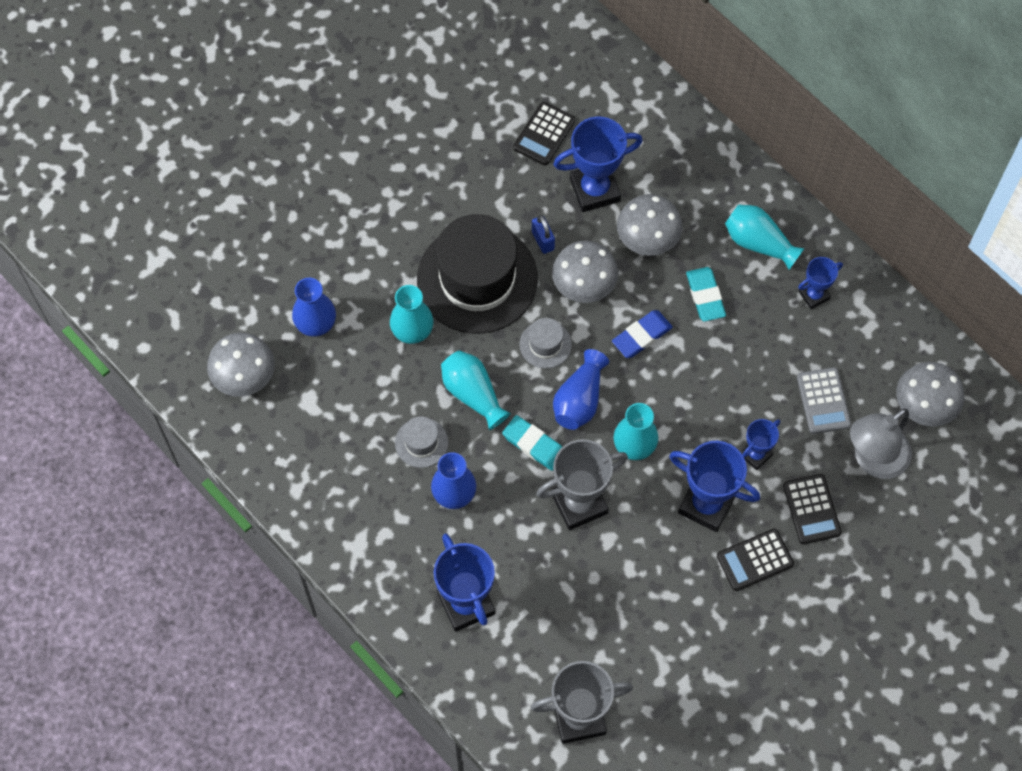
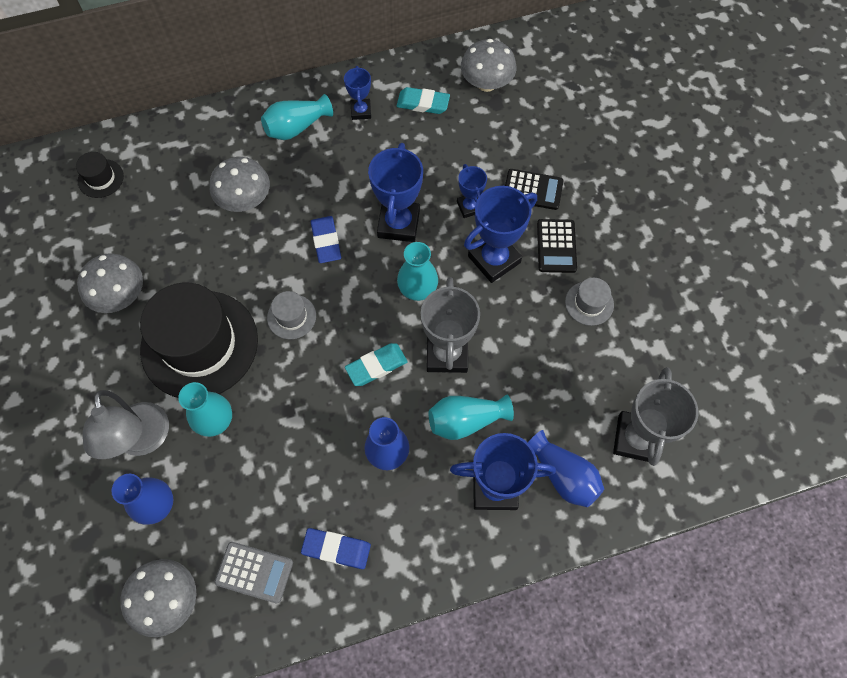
camera: 65 degrees left, 0 degrees up
(347, 490) = (336, 549): none -> blue eraser
(421, 442) = (325, 460): grey hat -> grey hat (589, 303)
(473, 394) = (303, 395): turquoise vase -> turquoise vase (466, 420)
(542, 240) = (197, 277): blue padlock -> none
(544, 134) = (103, 233): black calculator -> none
(579, 400) = (355, 312): blue vase -> blue vase (563, 475)
(584, 285) = (256, 264): grey mushroom -> grey mushroom (121, 296)
(594, 190) = (178, 218): blue trophy -> blue trophy (398, 224)
(600, 98) = (101, 178): none -> black hat
(705, 296) = (318, 182): turquoise eraser -> turquoise eraser (423, 103)
(823, 401) = (449, 143): grey calculator -> grey calculator (254, 572)
(873, 460) = (513, 133): grey lamp -> grey lamp (143, 441)

